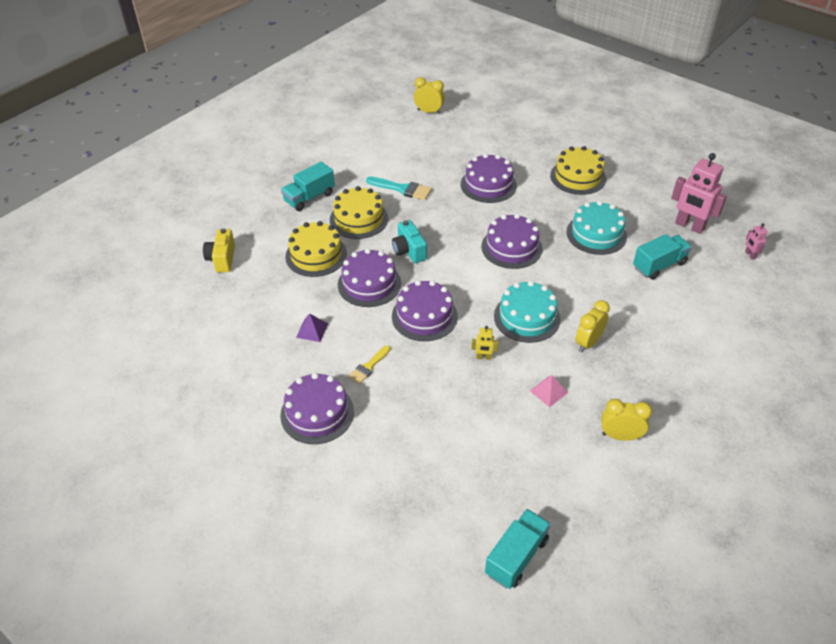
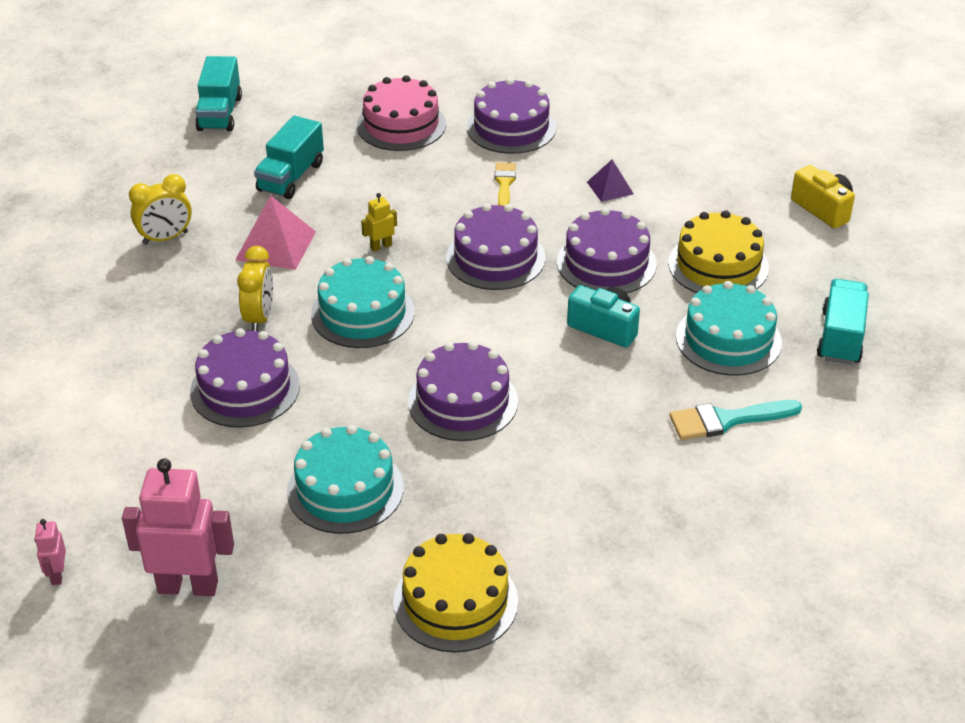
camera: 145 degrees right, 5 degrees down
(359, 219) = (728, 339): yellow cake -> turquoise cake
(387, 459) = (401, 125): none -> pink cake
(429, 112) = (884, 624): yellow clock -> none
(488, 185) = (599, 499): purple cake -> purple cake (245, 389)
(548, 391) = (275, 245): pink pyramid -> pink pyramid, size x1.69
(659, 265) = (211, 479): turquoise truck -> turquoise truck (291, 177)
(750, 255) = (57, 575): pink robot -> pink robot turned 135 degrees counterclockwise

